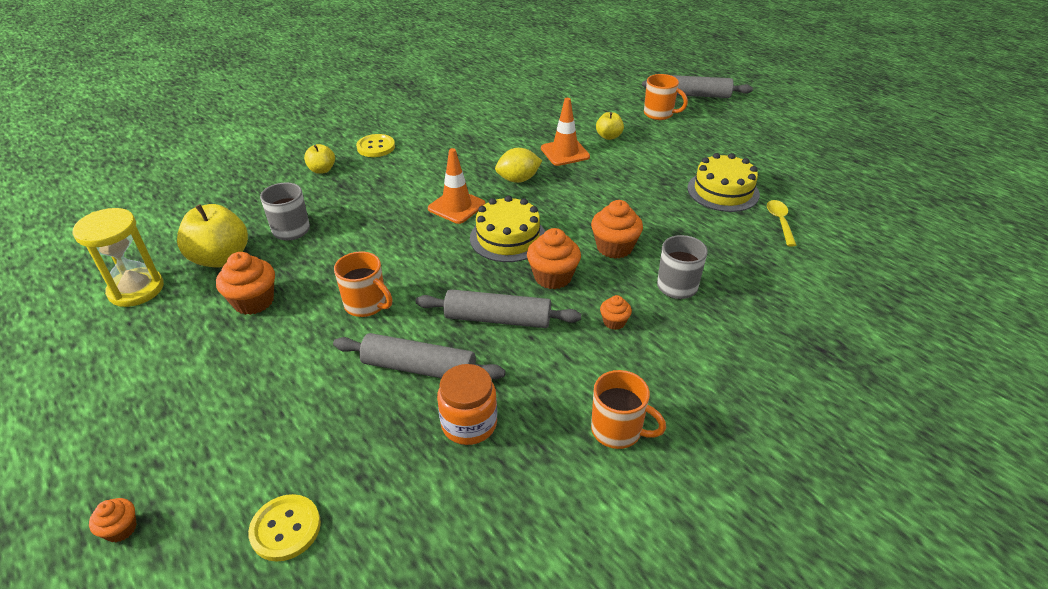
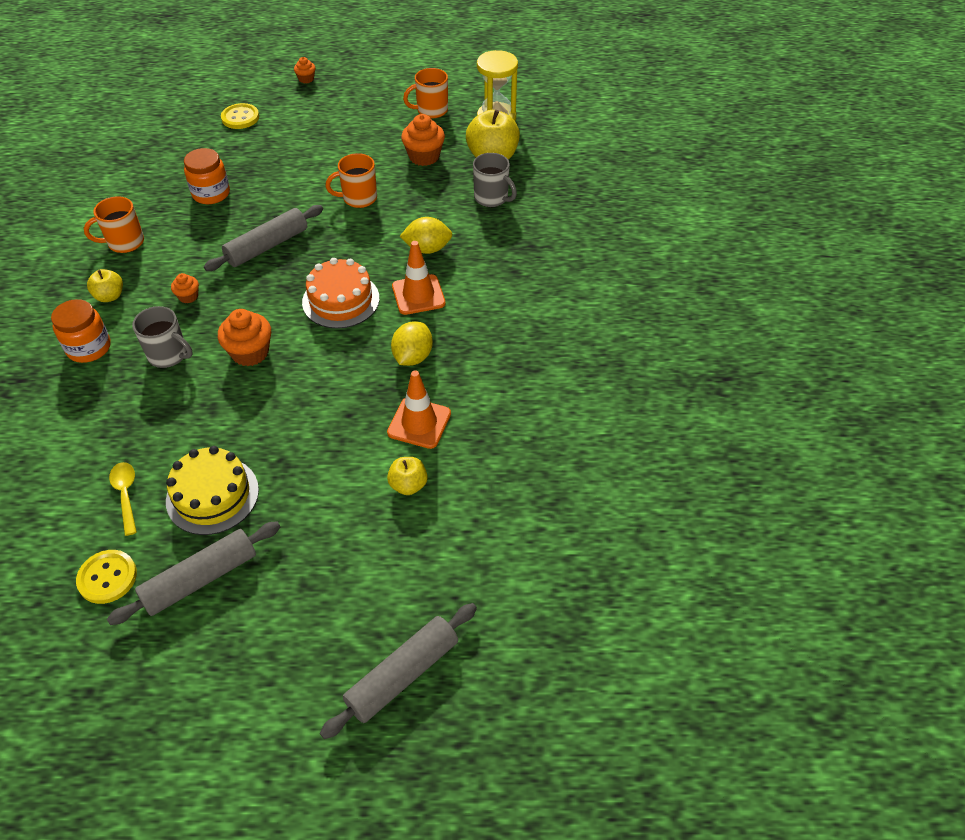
camera: 130 degrees right, 10 degrees up
(322, 170) = (570, 245): yellow apple -> yellow apple (110, 296)
(376, 147) = (579, 294): yellow button -> yellow button (107, 577)
(398, 228) = (427, 249): none -> yellow lemon
(419, 368) = (275, 195): grey rolling pin -> grey rolling pin (200, 579)
(508, 238) = (341, 300): yellow cake -> orange cake
(553, 277) = (267, 296): orange cupcake -> none
(659, 114) = (401, 581): orange mug -> orange mug (431, 110)
(740, 336) = (89, 348): none -> orange jar
(780, 222) = (126, 495): yellow spoon -> yellow spoon turned 150 degrees counterclockwise

